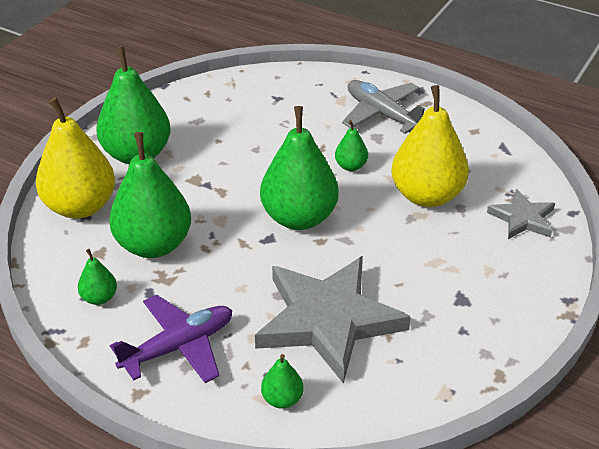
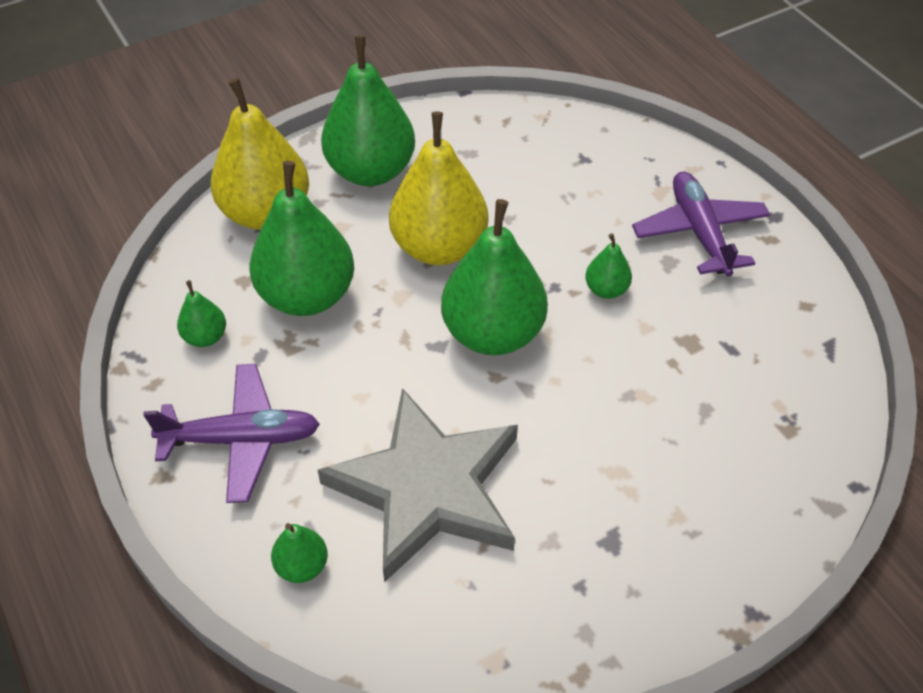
camera: 30 degrees right, 10 degrees up
(382, 114) = (699, 232): grey plane -> purple plane
(427, 195) = (673, 372): yellow pear -> yellow pear (439, 247)
(522, 218) = (778, 463): grey star -> none

